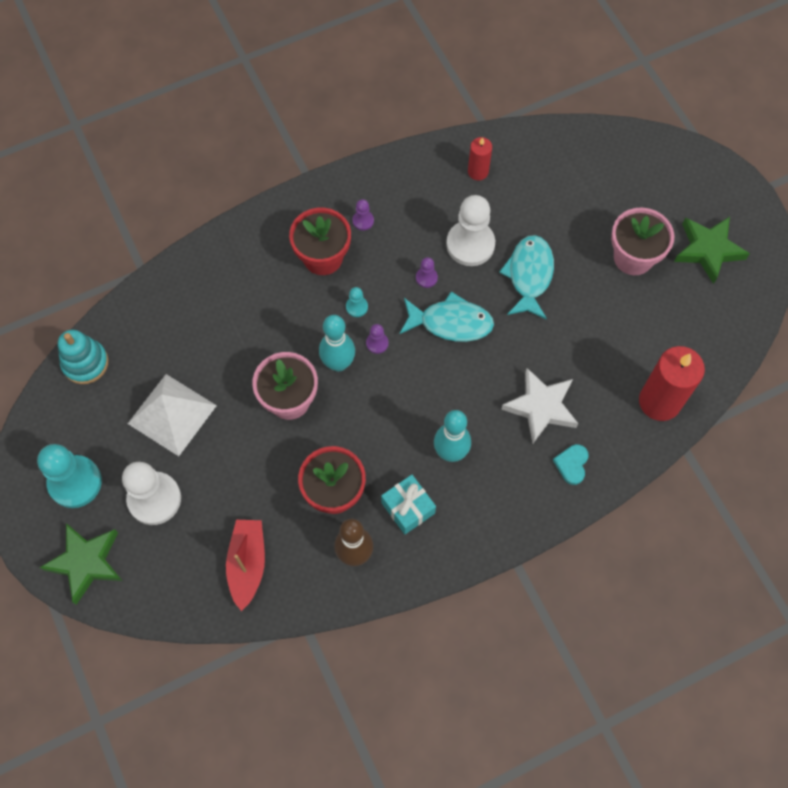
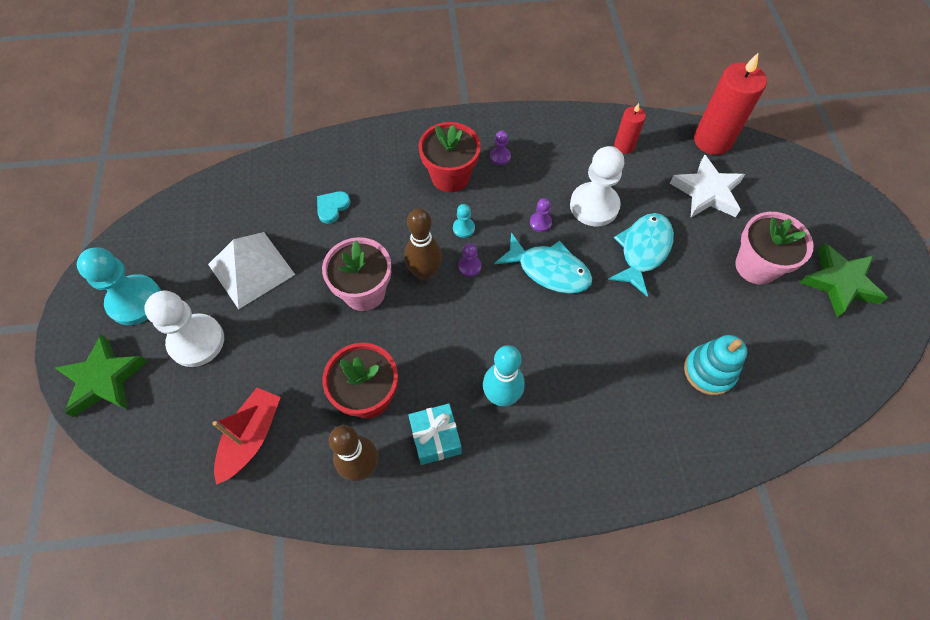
camera: 20 degrees right, 5 degrees down
(85, 363) = (199, 201): turquoise stacking toy -> turquoise stacking toy (709, 371)
(338, 363) = (425, 273): turquoise bowling pin -> brown bowling pin
(541, 407) = (612, 382): white star -> white star (707, 192)
(572, 464) = (626, 453): turquoise heart -> turquoise heart (332, 207)
(659, 401) = (744, 419): red candle -> red candle (712, 140)

